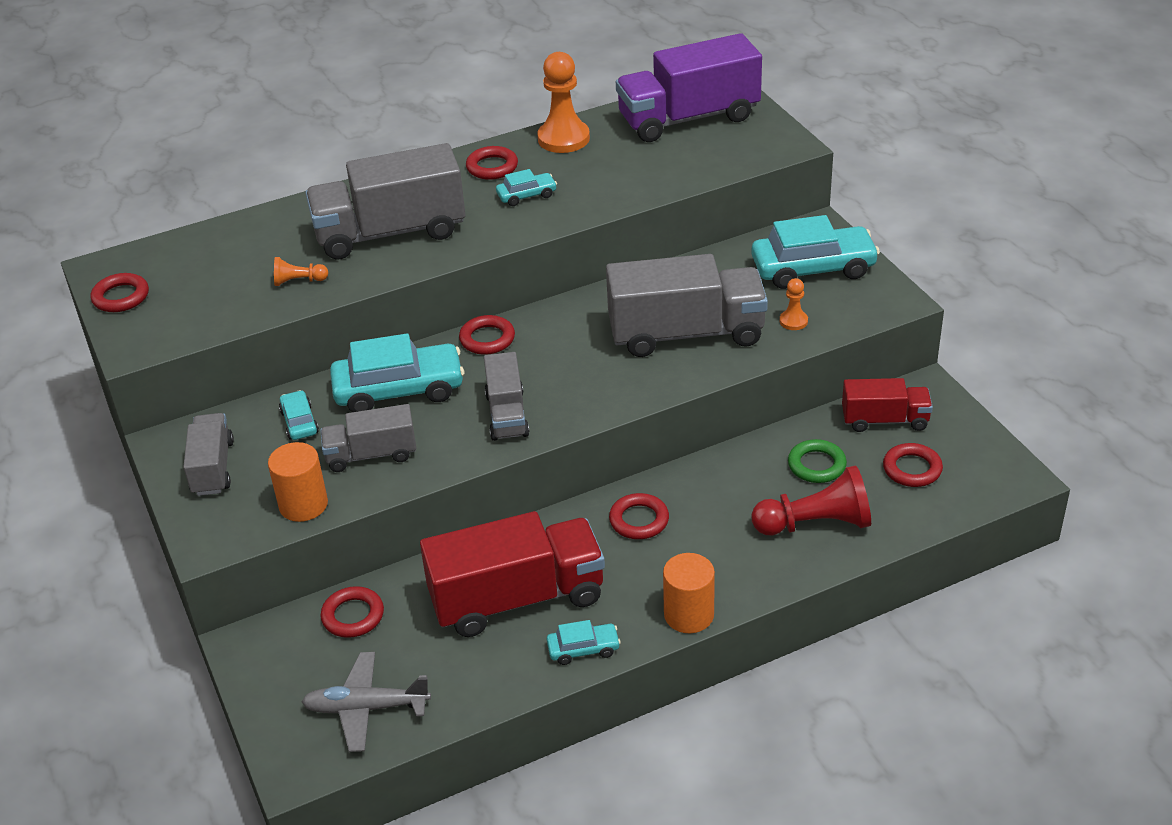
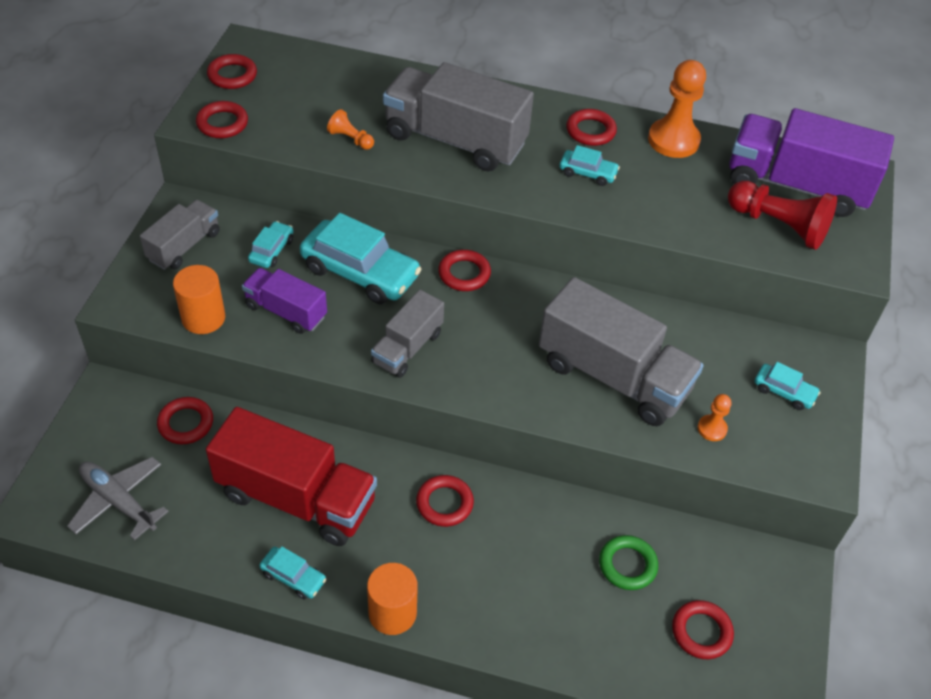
camera: 35 degrees right, 10 degrees up
(163, 335) = (222, 123): none -> red ring
(371, 455) = (286, 311): grey truck -> purple truck
(813, 268) = (784, 392): turquoise car -> turquoise car, size x0.49
(815, 524) = (569, 616): red pawn -> red pawn (779, 225)
(885, 420) = (728, 569): red truck -> none

